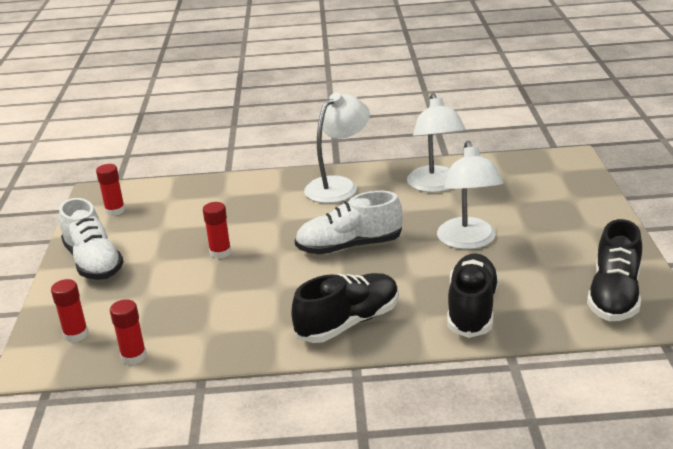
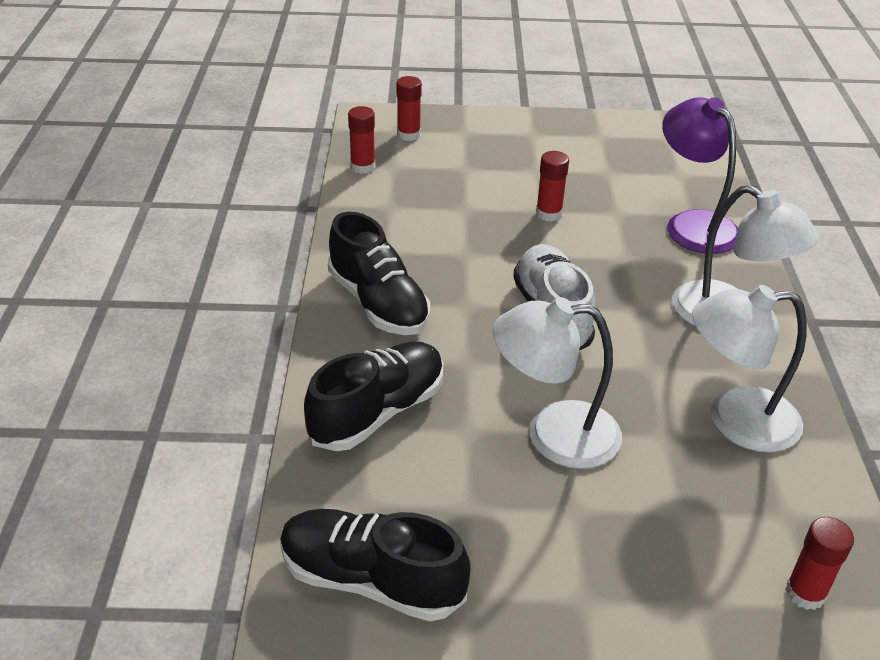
camera: 90 degrees right, 10 degrees up
(93, 262) = (538, 135): white shoe -> none
(115, 211) = (651, 140): red glue stick -> red glue stick (805, 593)
(236, 195) = (692, 224): none -> purple lamp
(472, 309) = (378, 412): black shoe -> black shoe turned 60 degrees counterclockwise

